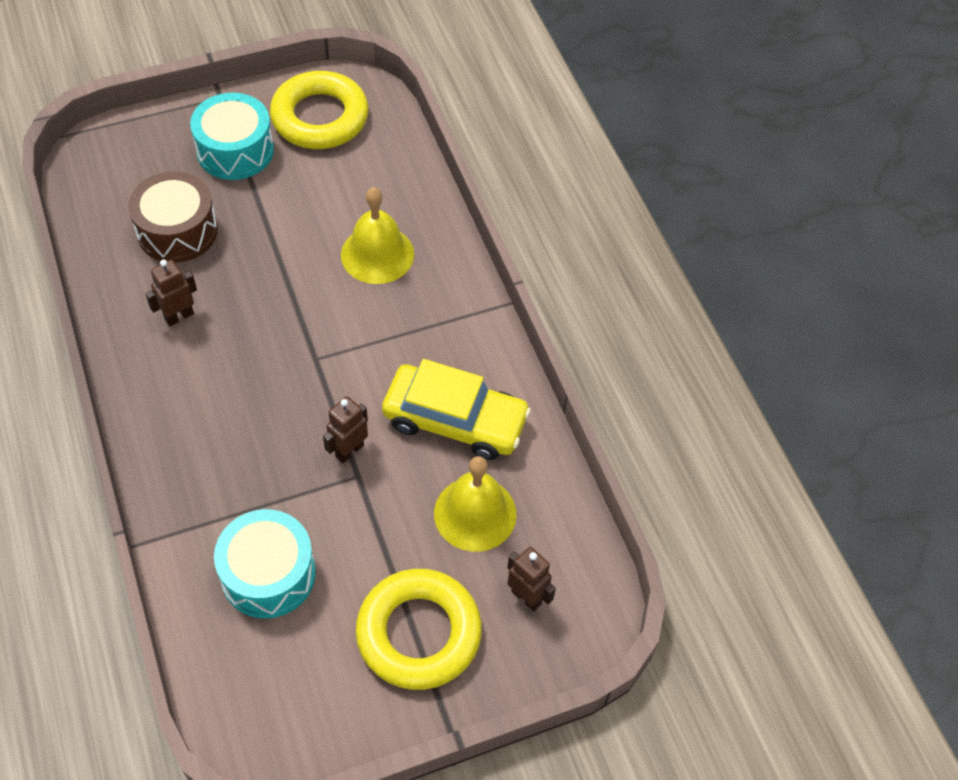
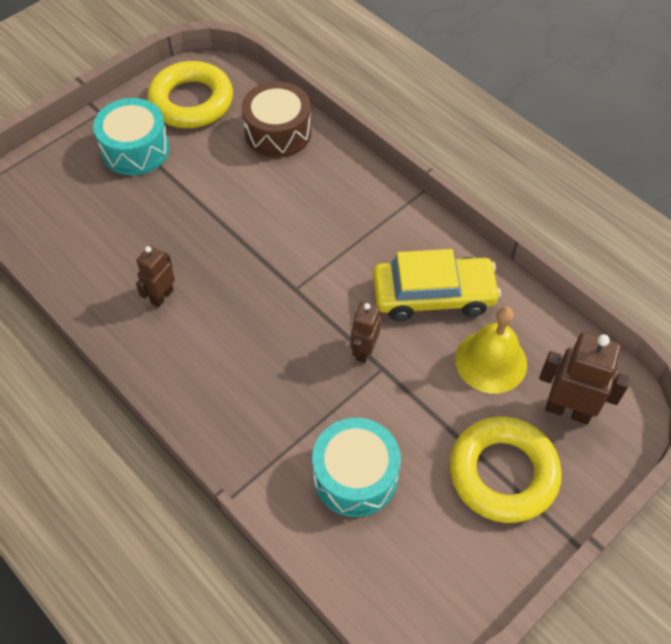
camera: 20 degrees left, 0 degrees up
(177, 231) = (122, 228): brown drum -> brown drum (278, 132)
(377, 254) = (298, 190): yellow bell -> none
(526, 597) = (568, 410): brown robot -> brown robot, size x1.61

